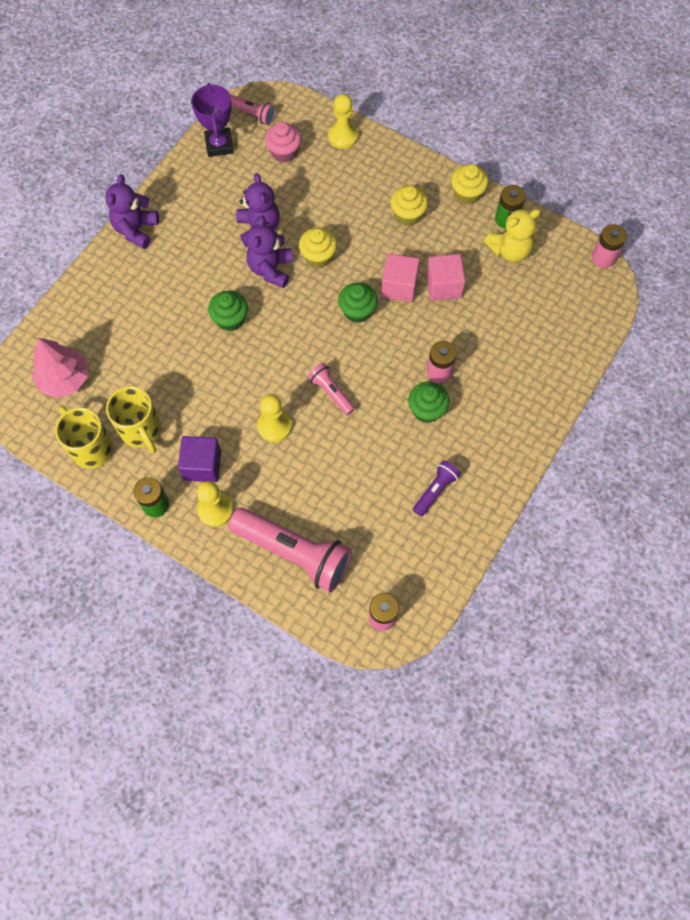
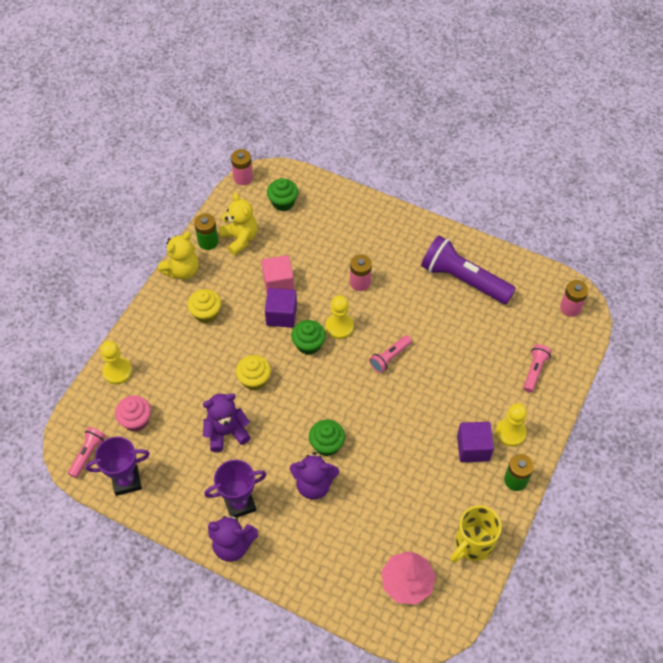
camera: 95 degrees left, 10 degrees down
(141, 431) = (449, 503): yellow mug -> none
(178, 237) = (239, 503): none -> purple trophy
(271, 269) = (271, 417): purple teddy bear -> purple teddy bear (314, 484)
(274, 426) = (427, 397): yellow pawn -> yellow pawn (339, 327)
(294, 553) = (534, 371): pink flashlight -> pink flashlight, size x0.49
(399, 286) = (281, 315): pink cube -> purple cube
(427, 410) = (395, 289): green cupcake -> green cupcake (283, 202)
(435, 490) = (463, 280): purple flashlight -> purple flashlight, size x2.03
(467, 193) = (182, 270): yellow cupcake -> yellow teddy bear

